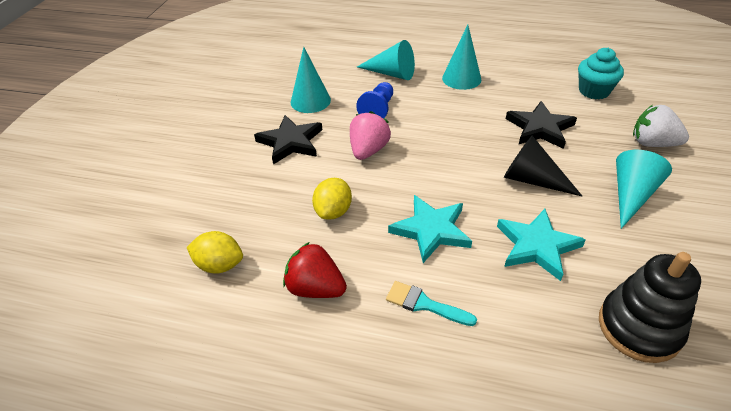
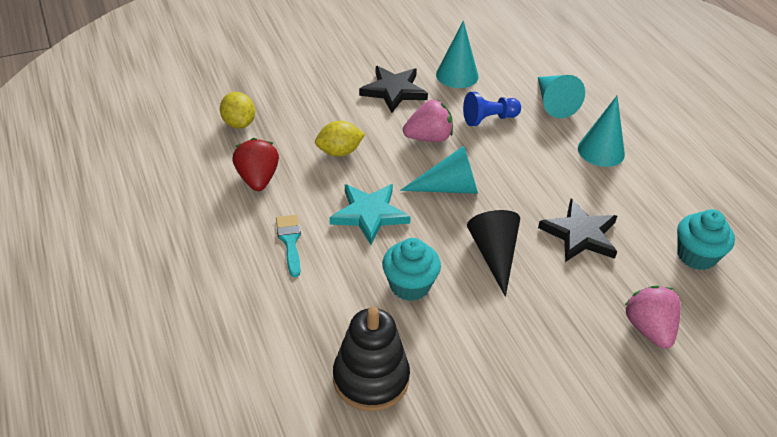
camera: 50 degrees right, 0 degrees up
(537, 246) = (409, 285): turquoise star -> turquoise cupcake
(631, 195) = (542, 332): turquoise cone -> turquoise cone (449, 187)
(652, 143) = (649, 329): white strawberry -> pink strawberry

